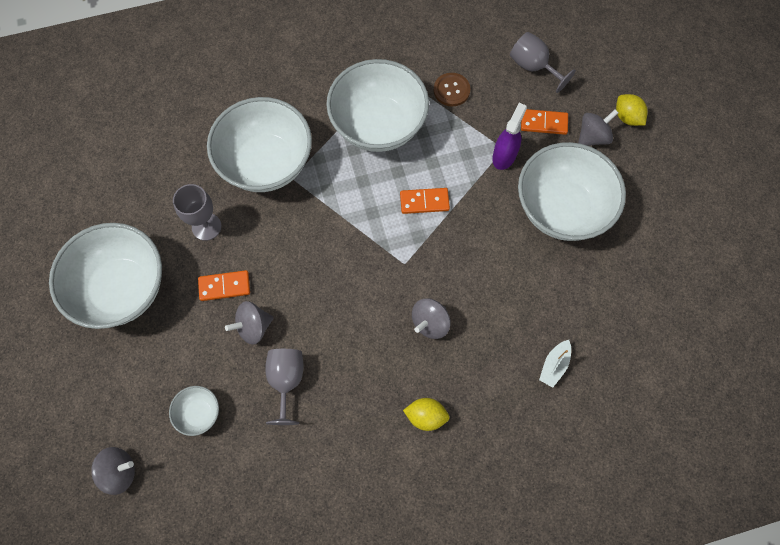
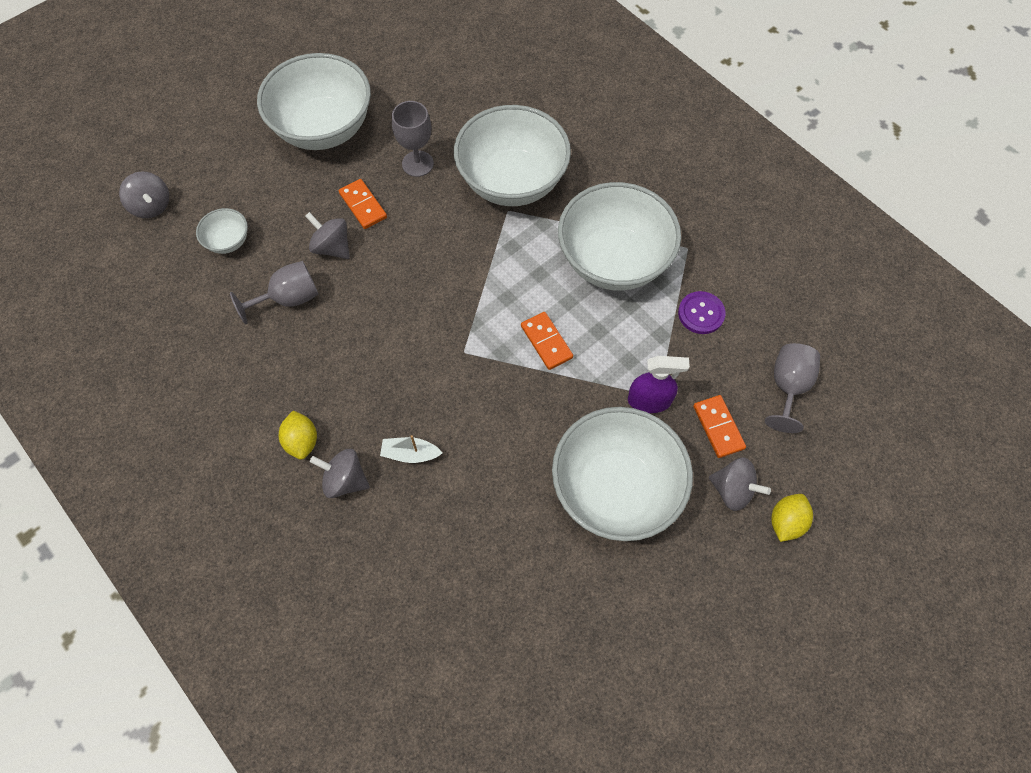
camera: 65 degrees right, 5 degrees down
(430, 323) = (407, 404): grey spinning top -> grey spinning top (345, 480)
(451, 90) = (701, 313): brown button -> purple button
(554, 365) = (414, 553): white boat -> white boat (410, 454)

